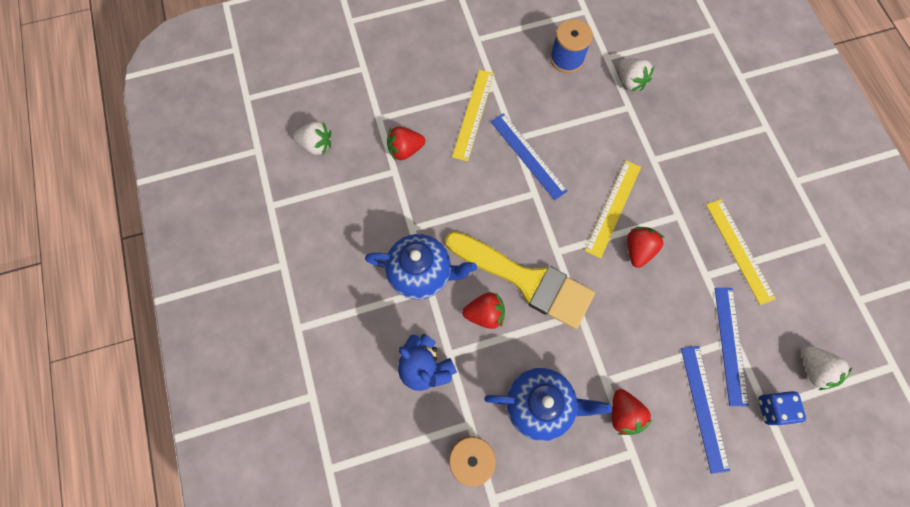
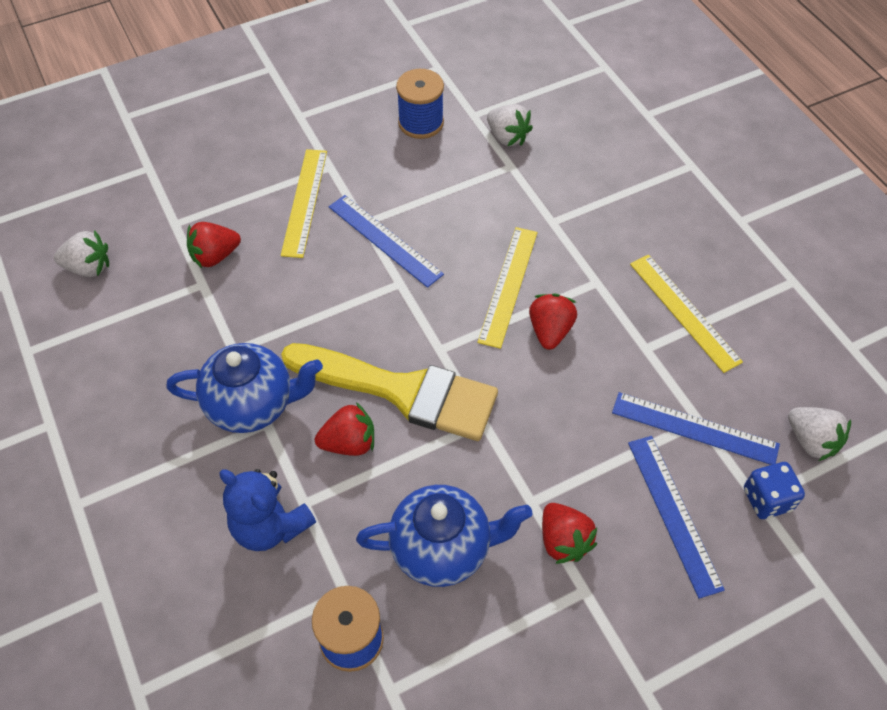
camera: 10 degrees left, 15 degrees down
(730, 345) = (694, 428): blue ruler -> blue ruler turned 60 degrees counterclockwise

